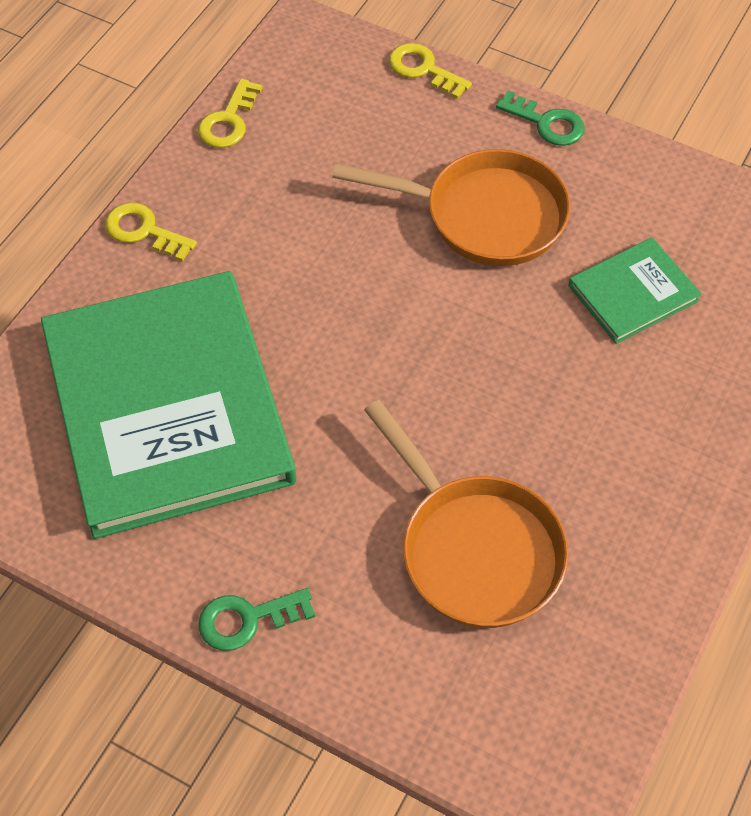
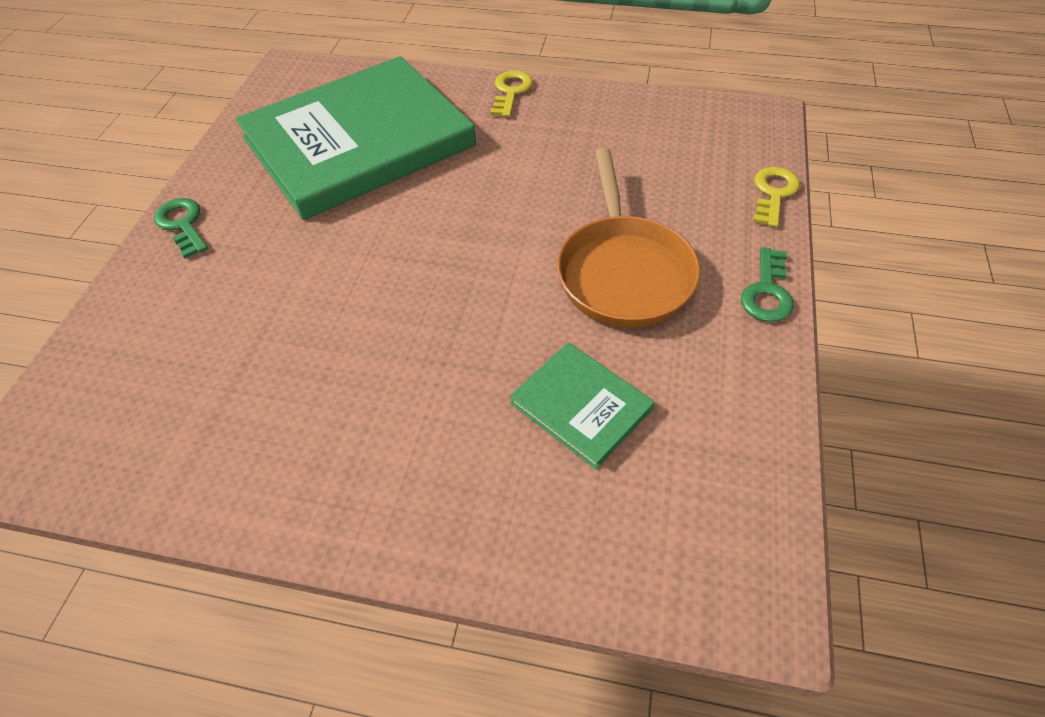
camera: 75 degrees right, 5 degrees down
(228, 121) = (639, 103): yellow key -> none
(474, 549) = (255, 342): orange pan -> none

